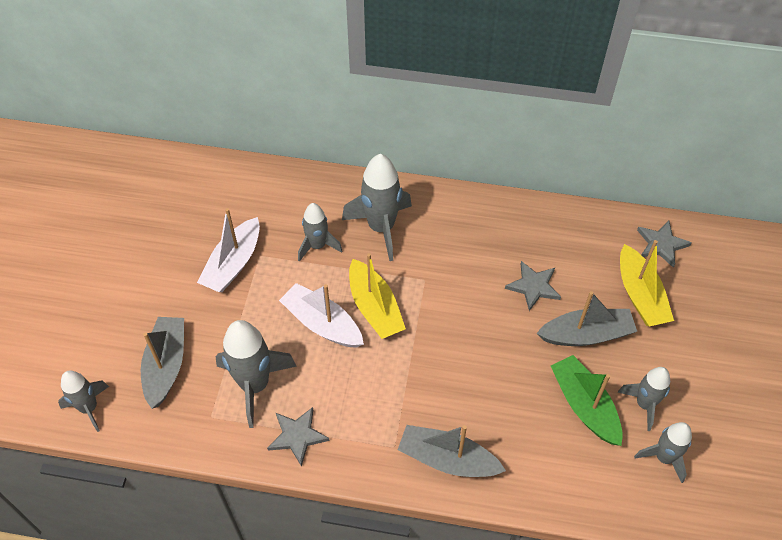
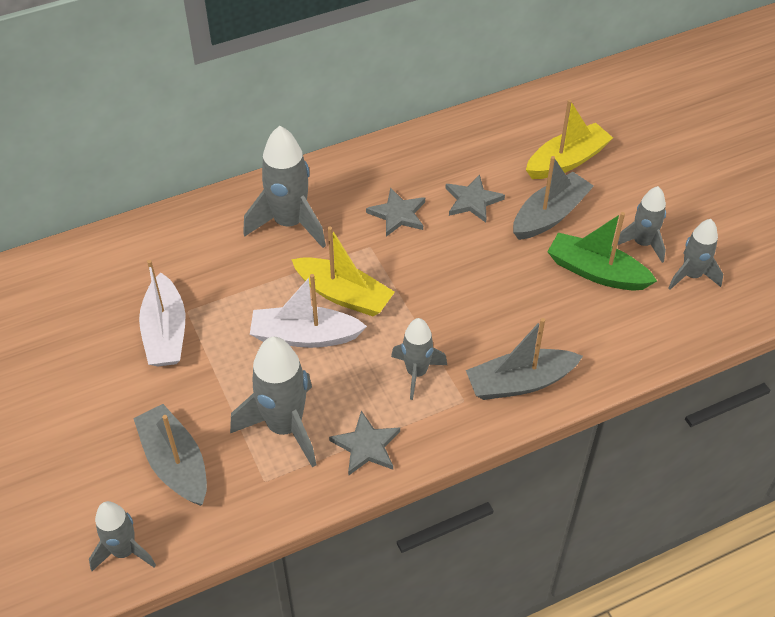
camera: 35 degrees left, 5 degrees down
(317, 246) = (240, 271): grey rocket -> grey rocket (416, 373)
(640, 295) = (567, 161): yellow boat -> yellow boat turned 75 degrees counterclockwise
(661, 244) = (550, 112): grey star -> grey star (398, 214)

